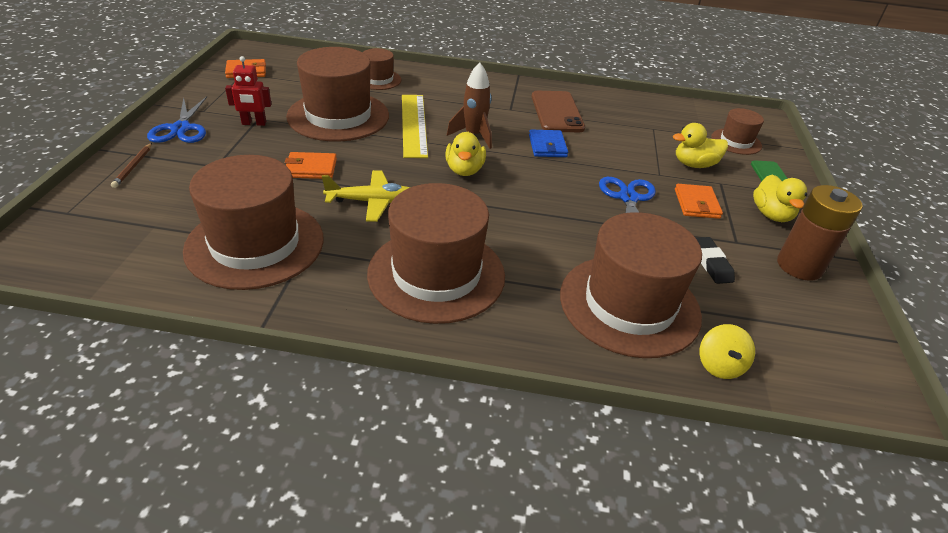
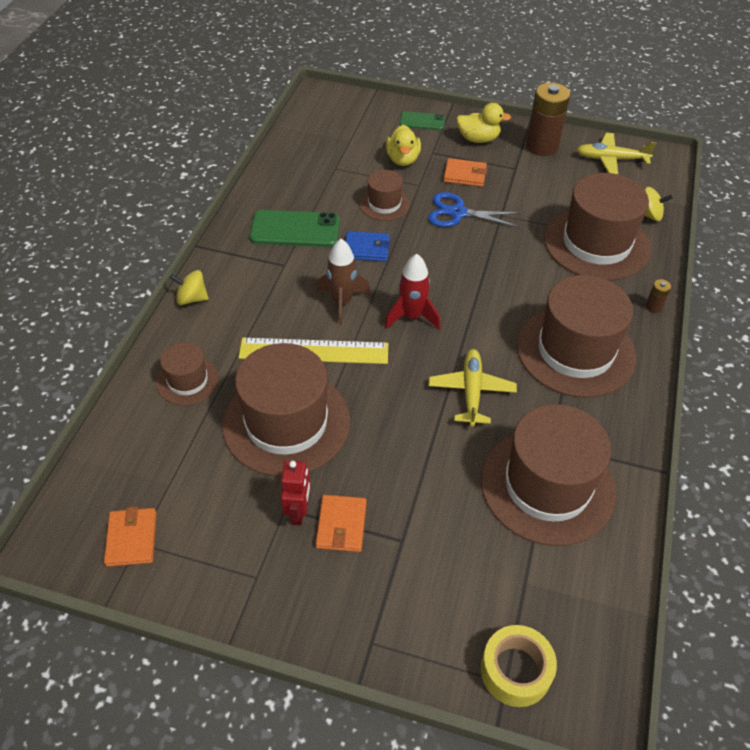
camera: 80 degrees left, 10 degrees up
(73, 218) = (515, 670): none -> yellow tape
(133, 167) = (404, 633): brown pencil -> none
(181, 129) = (307, 596): blue scissors -> none
(311, 168) = (408, 445): orange wallet -> orange wallet (341, 525)
(460, 76) = (192, 298): none -> yellow spinning top
(464, 170) = (412, 316): yellow duck -> red rocket
(527, 351) = (653, 307): none -> brown battery
(557, 112) = (295, 229): brown phone -> green phone
(711, 263) = (543, 189): black eraser -> none
(736, 141) = (363, 123): brown hat -> brown hat (384, 204)
(824, 333) = (611, 159): none -> yellow plane

